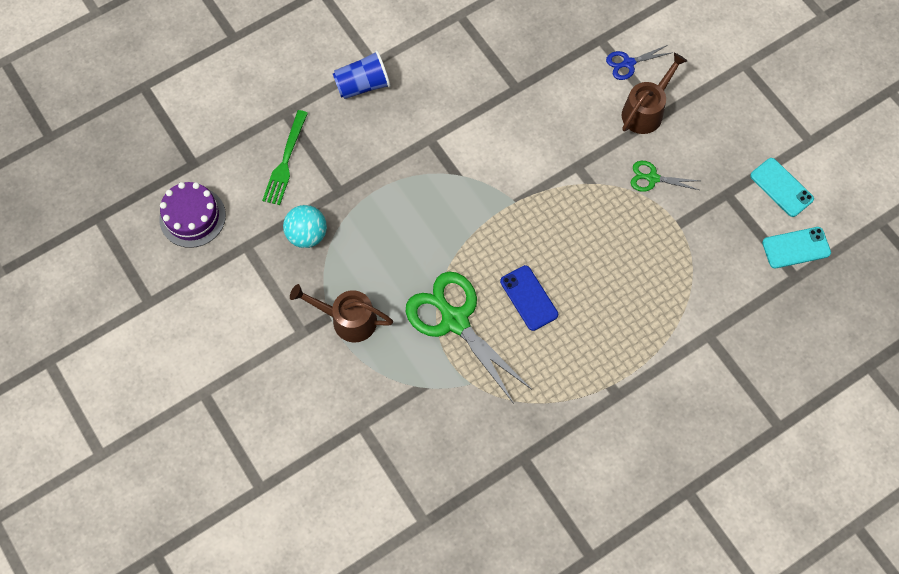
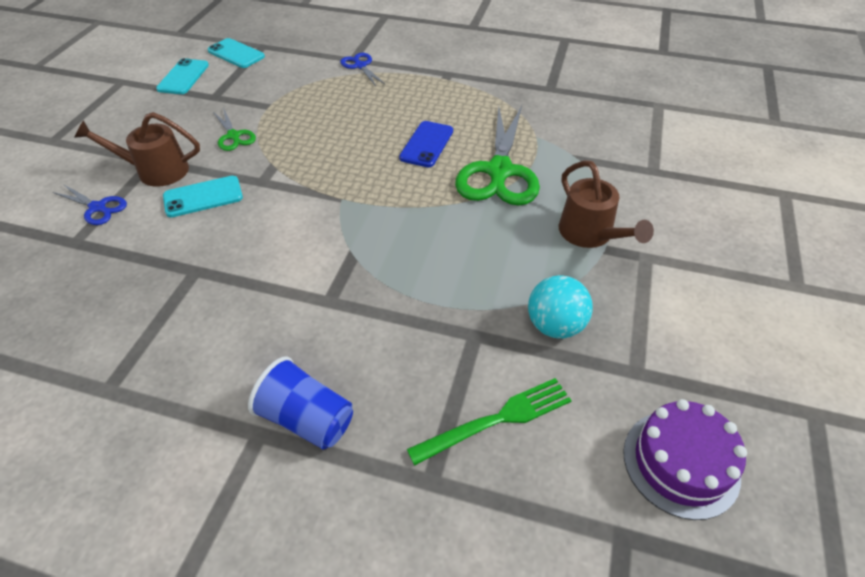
camera: 130 degrees left, 20 degrees down
(589, 124) = (203, 197): none -> turquoise phone
(690, 333) = (360, 66): none -> blue scissors

